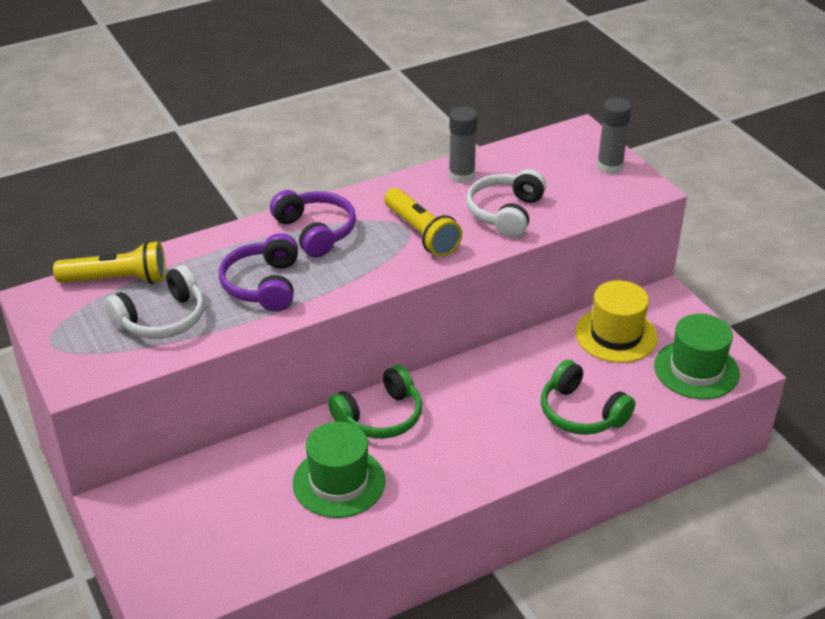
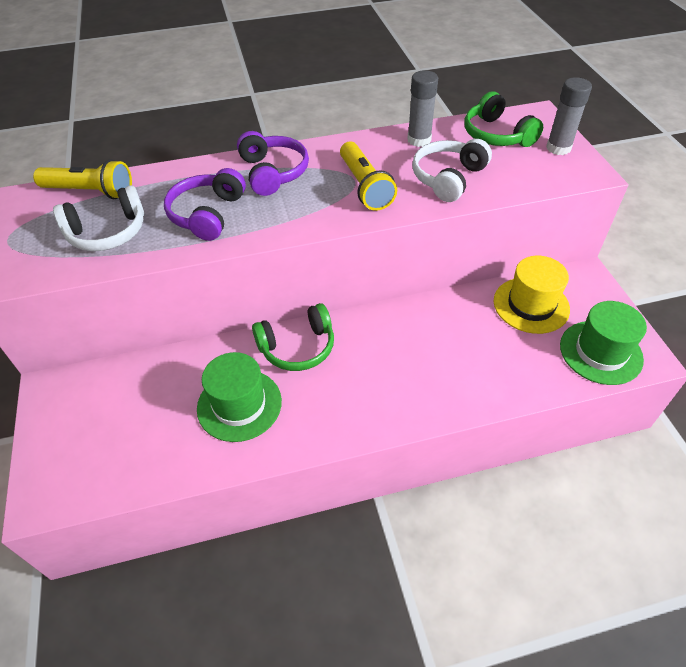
camera: 15 degrees right, 10 degrees up
(581, 413) = (479, 377): green headphones -> green headphones (496, 135)

